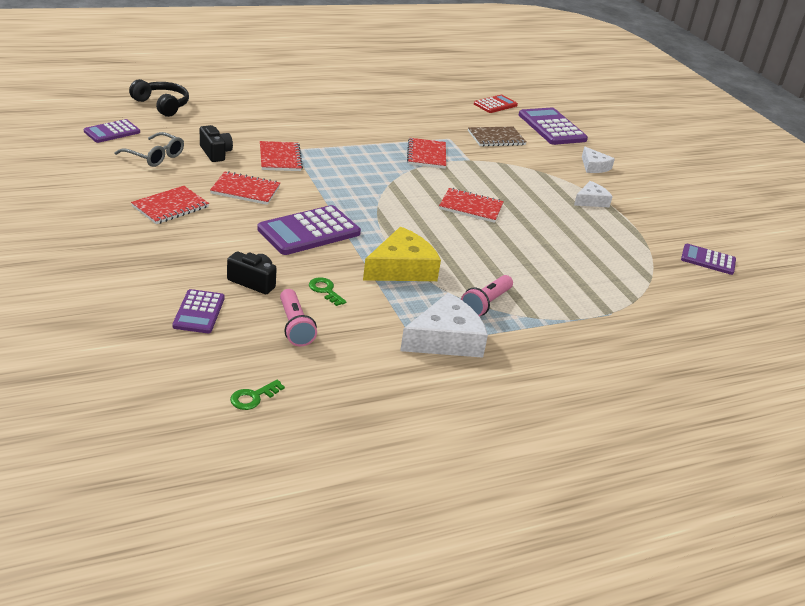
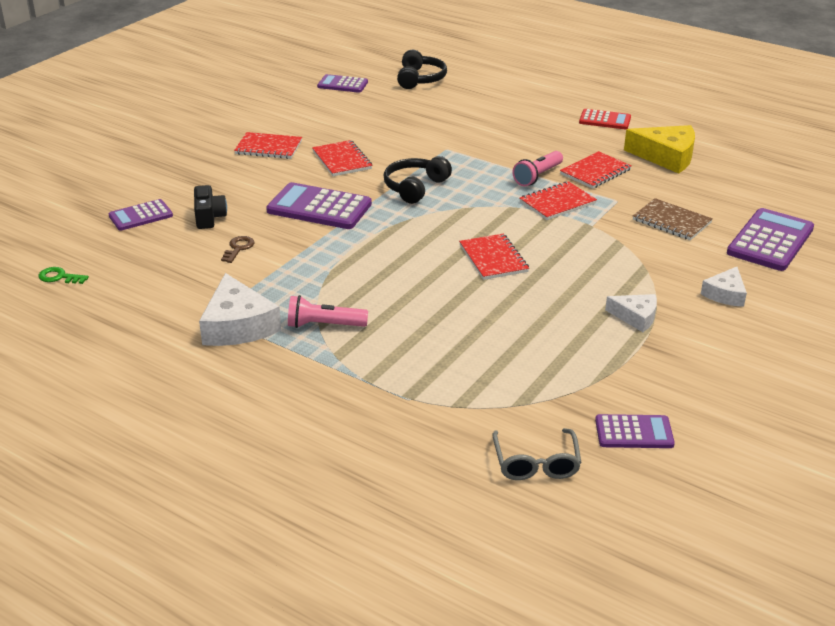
camera: 60 degrees right, 0 degrees up
(155, 156) = (333, 112): grey glasses -> grey glasses (536, 464)
(215, 153) = (380, 127): black camera -> none
(280, 158) = (420, 150): red notebook -> red notebook (595, 172)
(295, 326) = (169, 256): pink flashlight -> pink flashlight (537, 176)
(325, 290) = (238, 248): green key -> brown key
(333, 185) = (415, 187): none -> black headphones
(402, 268) = (324, 266): yellow cheese -> yellow cheese (666, 157)
(445, 339) = (238, 325): white cheese -> white cheese turned 45 degrees clockwise
(495, 105) = (752, 194): red calculator -> red calculator (605, 120)
(708, 260) = (634, 432): purple calculator -> purple calculator turned 105 degrees clockwise

